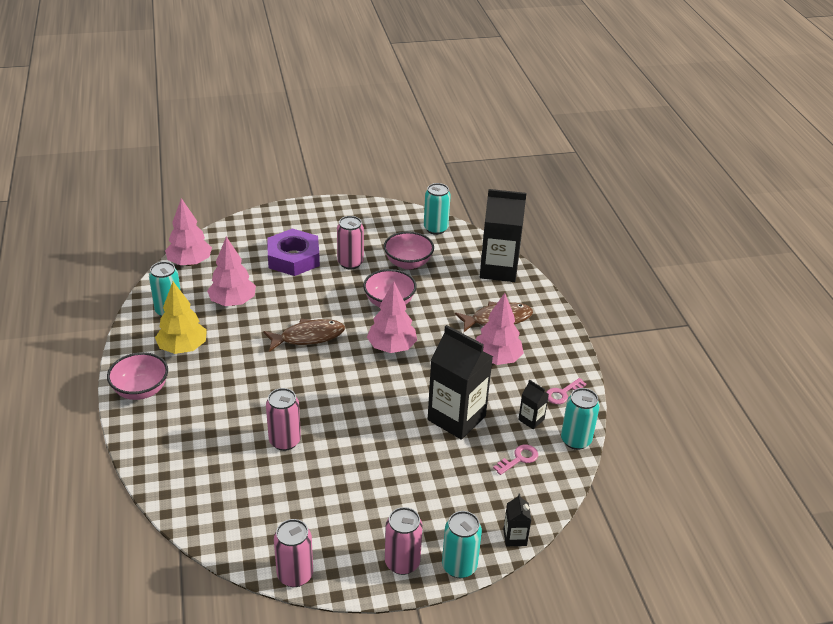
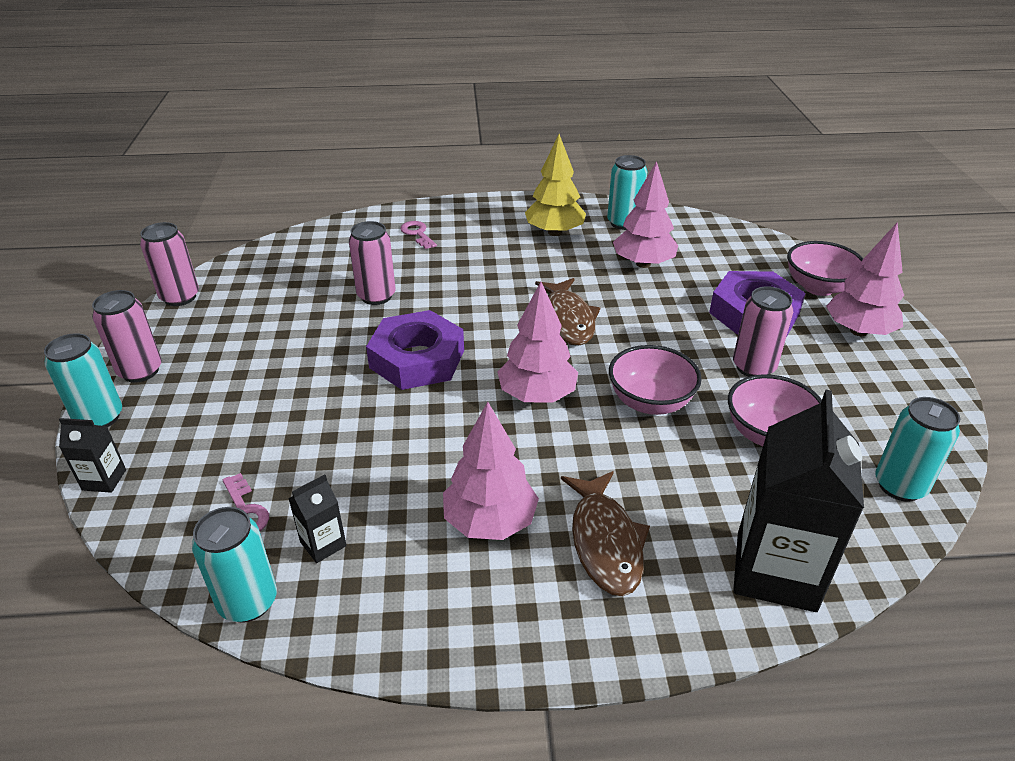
camera: 100 degrees right, 0 degrees up
(141, 390) = (487, 211): pink bowl -> pink bowl (818, 287)
(190, 262) = (724, 234): pink tree -> pink tree (858, 331)
(363, 406) = (417, 359): none -> purple nut
(456, 418) = (361, 449): black carton -> none
(562, 393) = (373, 608): pink key -> pink key (417, 234)

